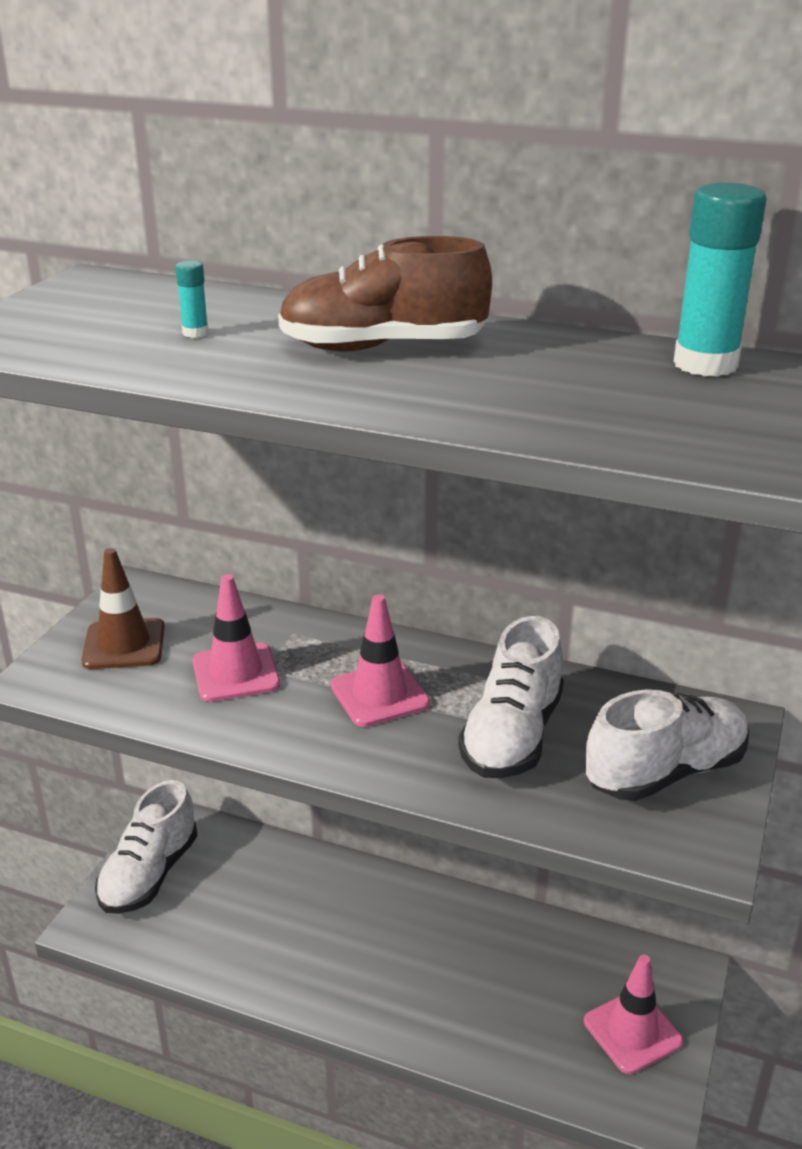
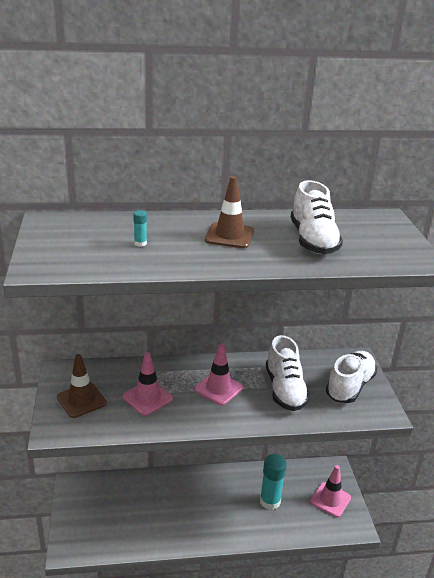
camera: 30 degrees left, 0 degrees up
(149, 874) = (81, 513): white shoe -> white shoe (313, 241)
(382, 348) = (229, 236): brown shoe -> brown traffic cone
(705, 364) = (354, 220): turquoise glue stick -> turquoise glue stick (270, 501)

